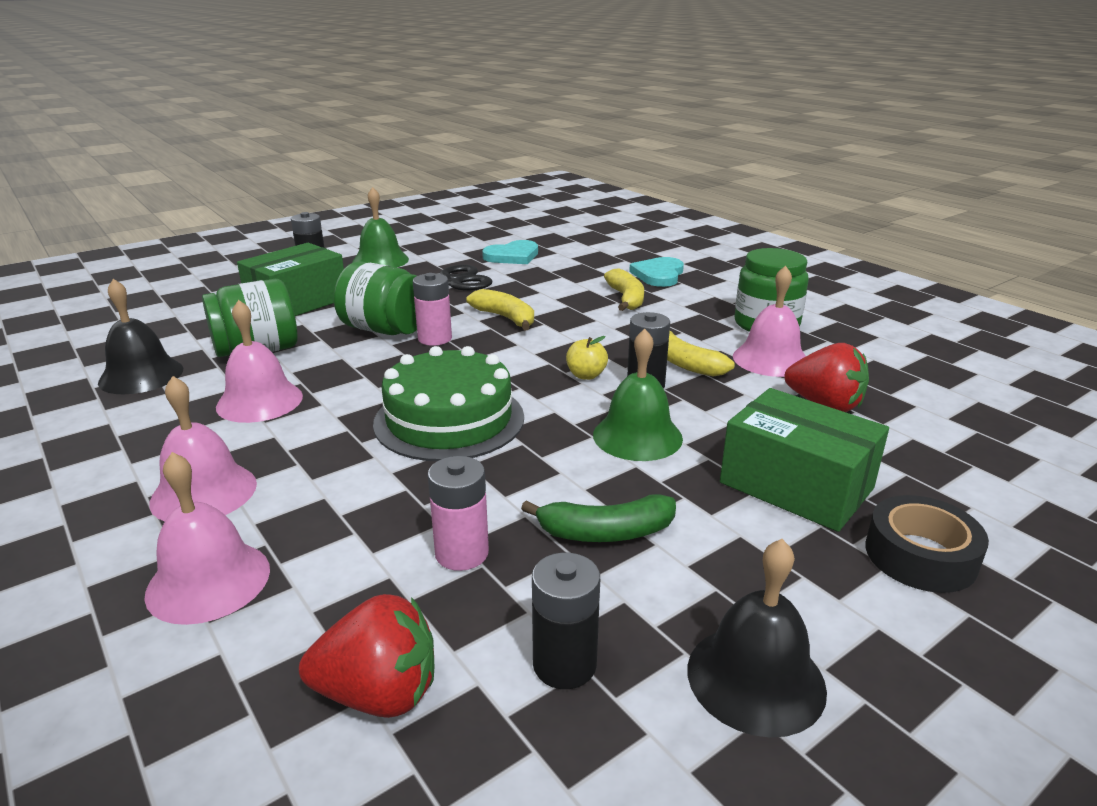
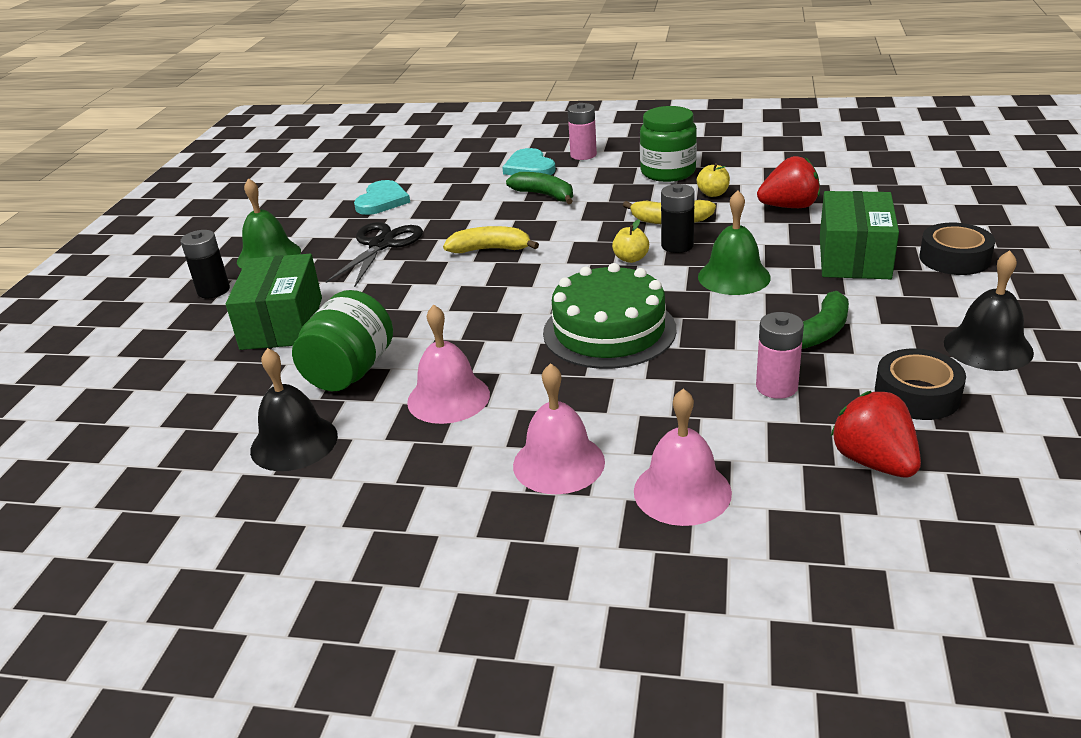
camera: 40 degrees left, 5 degrees up
(379, 694) = (874, 462): red strawberry -> red strawberry turned 75 degrees counterclockwise
(384, 330) = (417, 303): green jar -> none
(435, 338) = (472, 289): pink battery -> pink battery (583, 155)
(564, 664) = (917, 395): black battery -> black tape
(626, 299) = (545, 195): yellow banana -> green banana
(770, 359) = (713, 194): pink bell -> yellow apple
(796, 485) = (854, 257): green box -> green box turned 75 degrees counterclockwise

